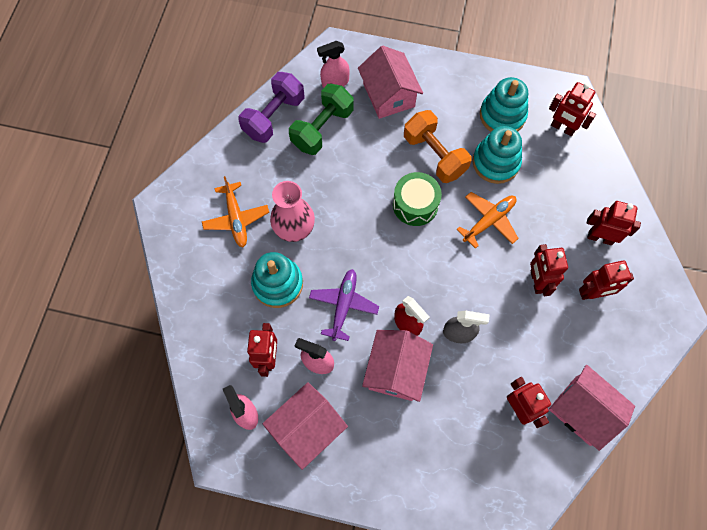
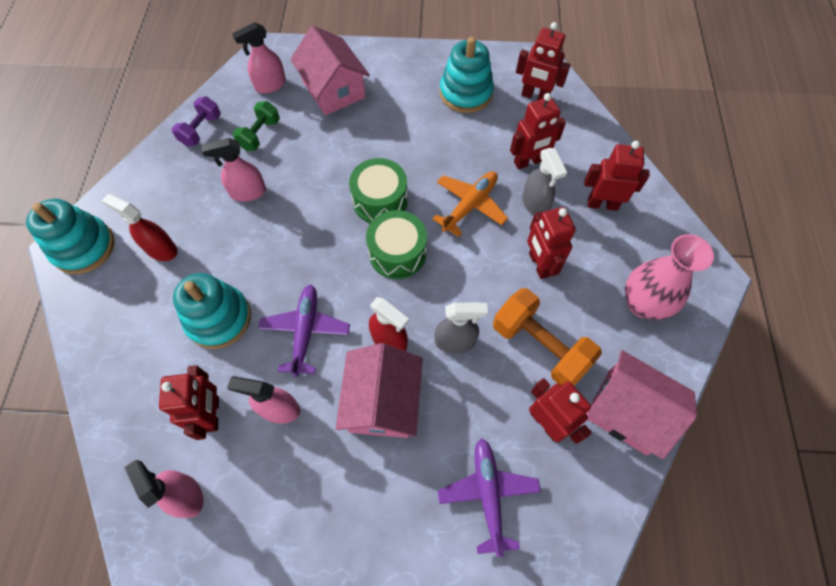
camera: 10 degrees left, 5 degrees down
(236, 218) = (161, 249): orange plane -> red spray bottle
(274, 116) = (201, 130): purple dumbbell -> purple dumbbell, size x0.60
(294, 229) = (235, 251): pink vase -> pink vase (642, 304)
(307, 428) = (272, 500): pink house -> none
(308, 180) = (248, 192): none -> pink spray bottle
(322, 128) = (260, 134): green dumbbell -> green dumbbell, size x0.60
(423, 253) = (397, 253): none -> green drum
(434, 155) = (395, 144): orange dumbbell -> orange dumbbell (539, 346)
(465, 452) = (488, 494): none -> purple plane
(496, 162) = (467, 142): turquoise stacking toy -> turquoise stacking toy (84, 247)
(543, 228) = (535, 204): none -> grey spray bottle
(593, 293) = (608, 267): red robot -> red robot (528, 162)

